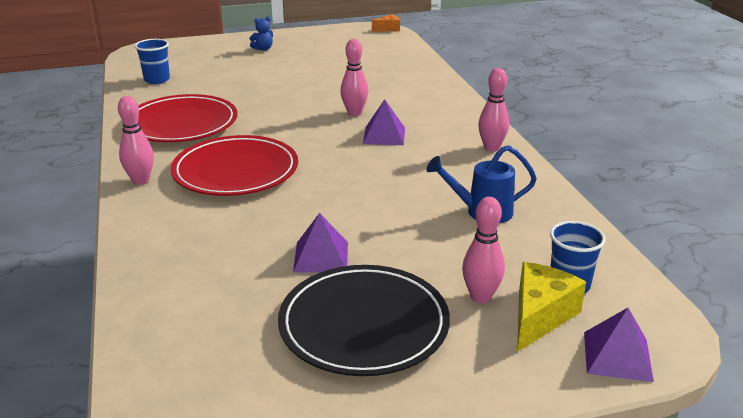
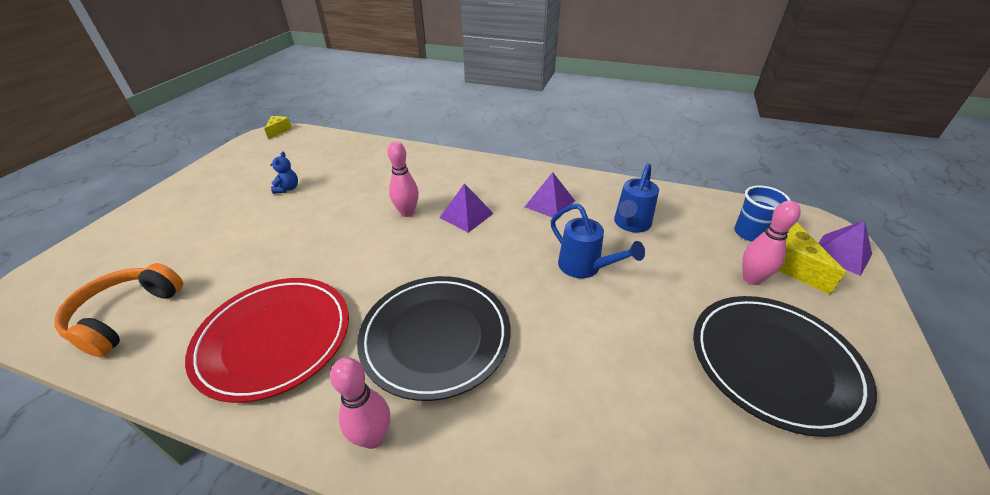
camera: 55 degrees left, 10 degrees up
(157, 80) = (126, 316): blue cup -> orange headphones
(235, 171) = (436, 337): red plate -> black plate
(263, 49) = (193, 207): blue teddy bear -> blue teddy bear (288, 188)
(321, 256) = (649, 343): purple pyramid -> purple pyramid (549, 203)
(383, 205) = (584, 267): none -> blue watering can
(388, 29) = (278, 131): orange cheese -> yellow cheese
(491, 148) = (539, 178): pink bowling pin -> none

